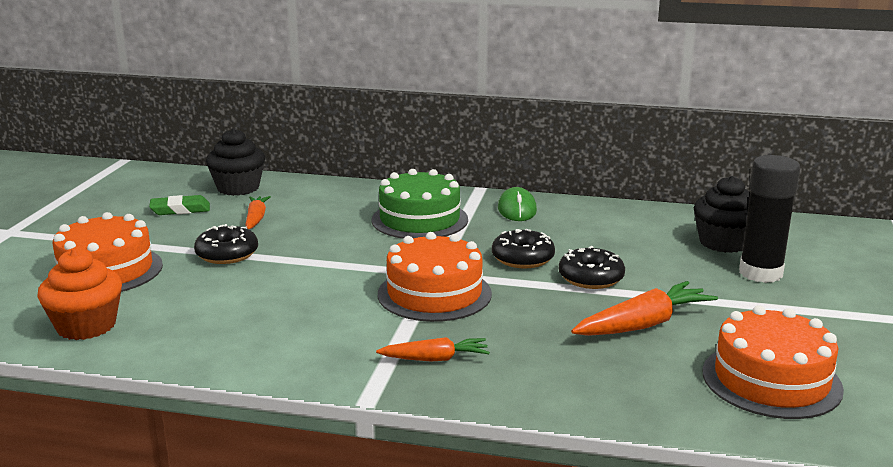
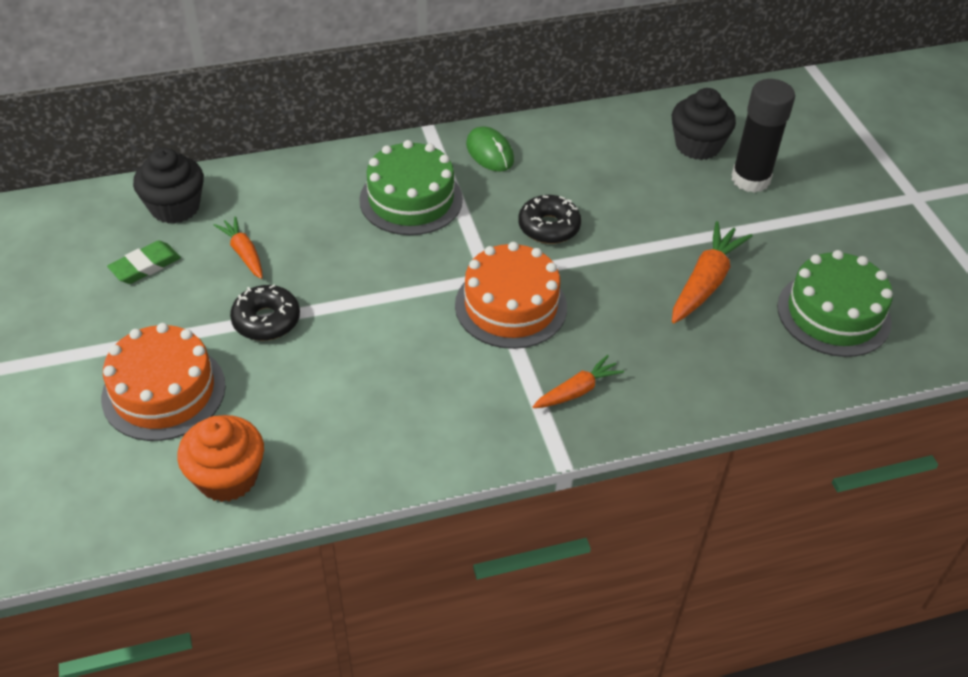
camera: 30 degrees left, 25 degrees up
(591, 278) = (624, 234): black donut -> none
(771, 380) = (833, 314): orange cake -> green cake

